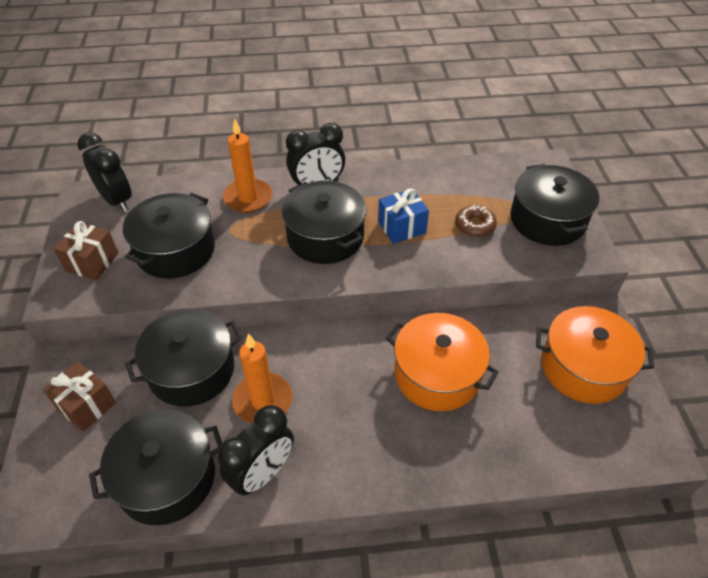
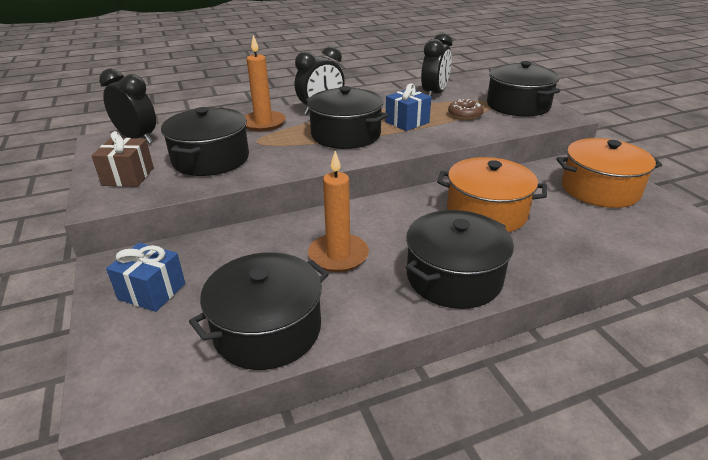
camera: 15 degrees left, 15 degrees down
(86, 405) = (152, 291): brown gift -> blue gift
(192, 370) = (256, 247): black pot -> black pot (454, 277)
(262, 474) = (367, 306): black clock -> black clock (434, 94)

